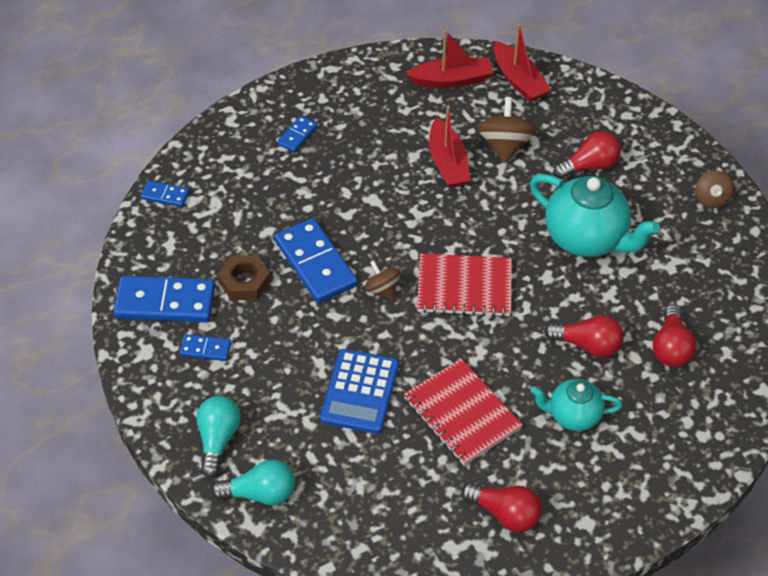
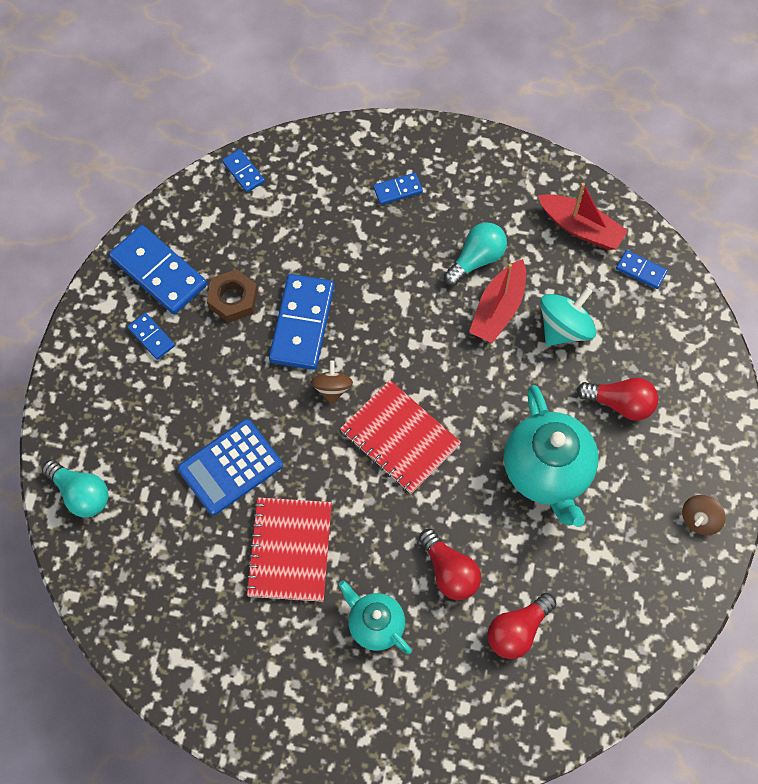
camera: 40 degrees right, 15 degrees up
(218, 440) = (91, 424): turquoise light bulb -> turquoise light bulb (476, 259)
(505, 146) = (564, 328): brown spinning top -> turquoise spinning top
(505, 514) = (240, 663): red light bulb -> none
(518, 80) = (641, 270): red boat -> blue domino

